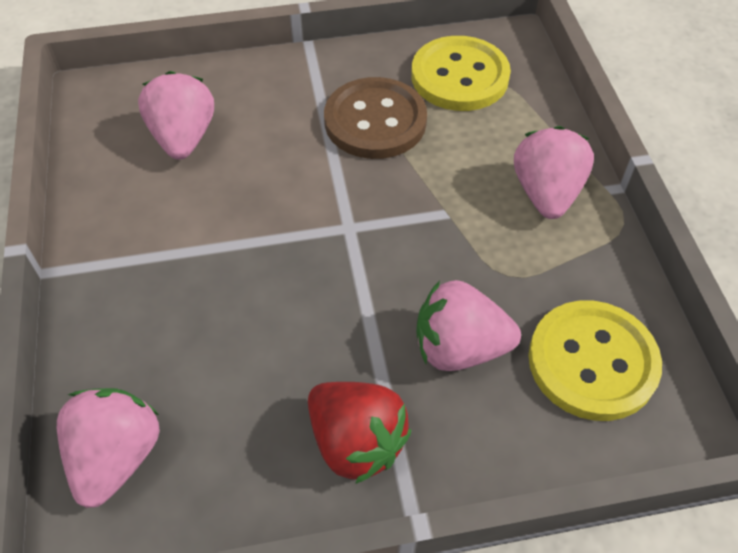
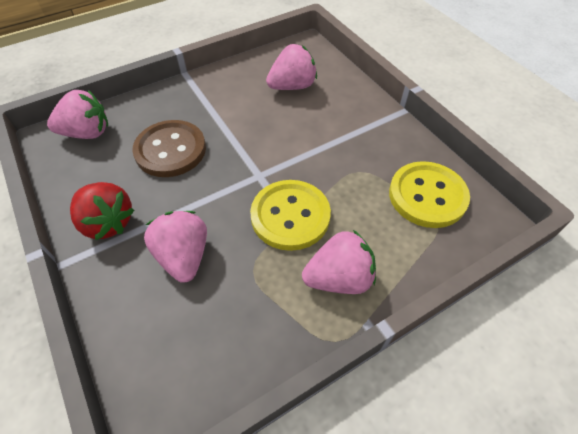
camera: 70 degrees right, 0 degrees up
(356, 442) = (108, 222): red strawberry -> red strawberry turned 75 degrees counterclockwise
(375, 121) = (354, 162): brown button -> brown button (170, 150)
(592, 362) = (193, 341): yellow button -> yellow button (290, 216)

